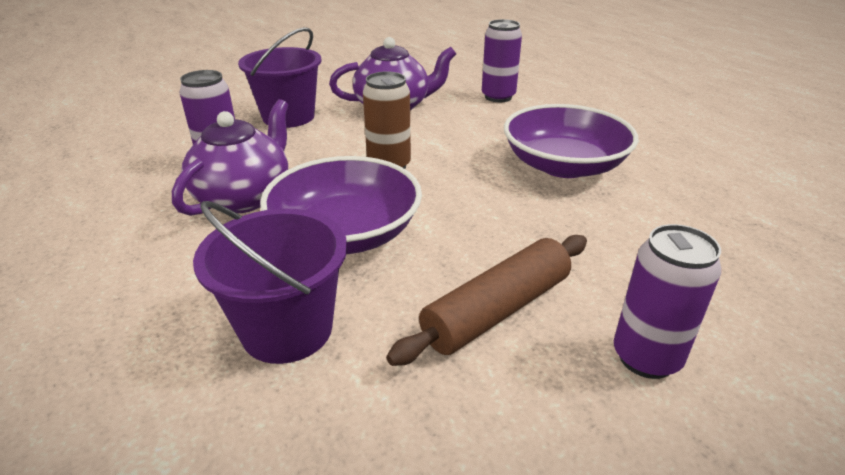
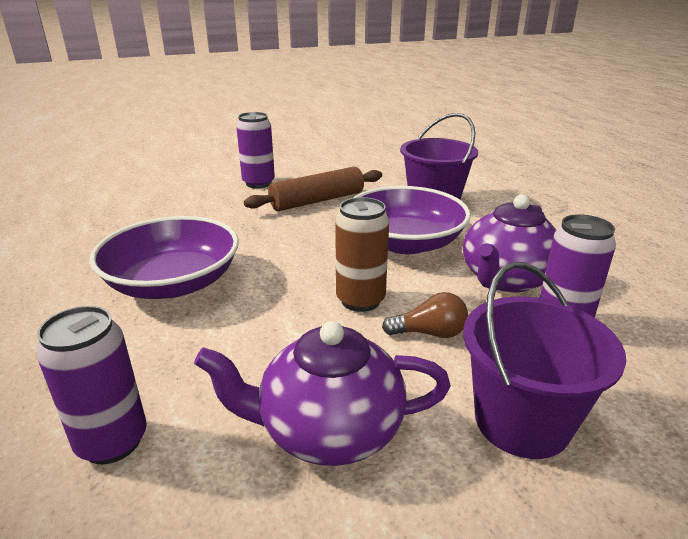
camera: 170 degrees left, 5 degrees down
(332, 149) = (430, 333): none -> brown light bulb

